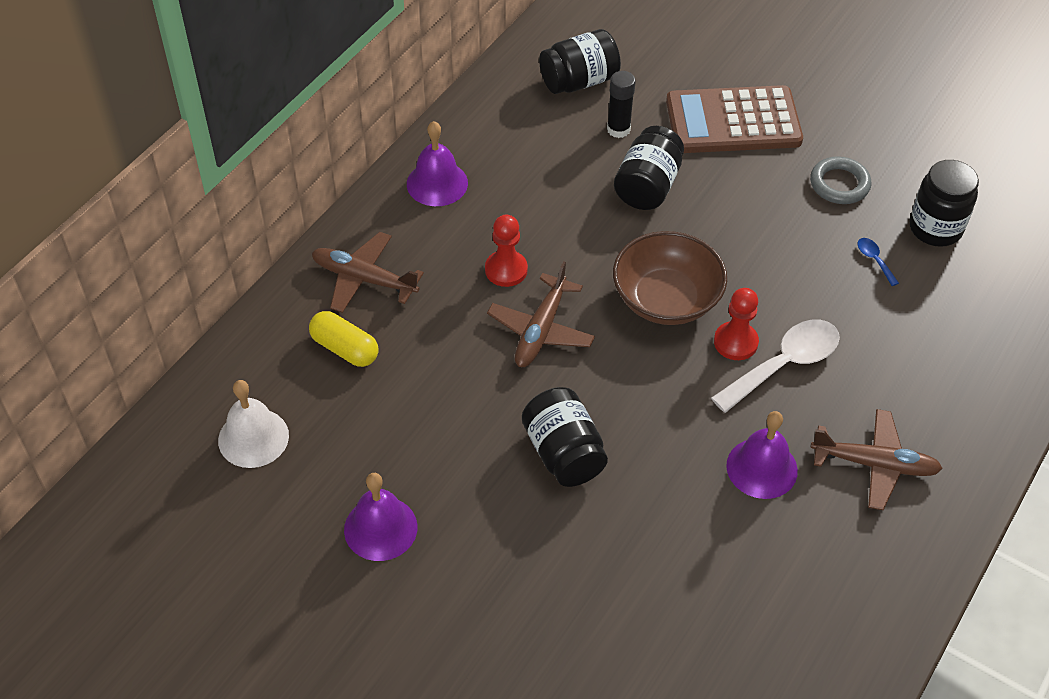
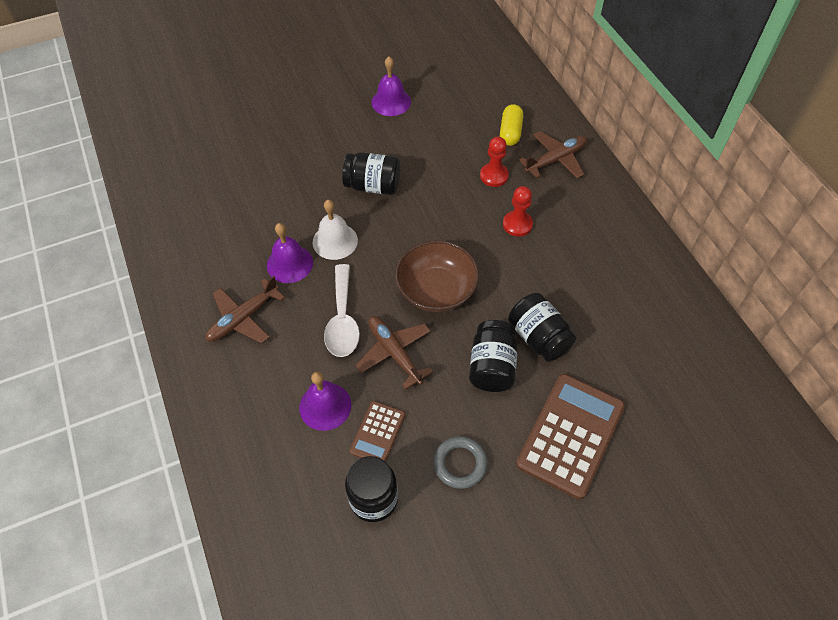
camera: 125 degrees right, 5 degrees up
(253, 438) = (479, 80): white bell -> white bell (335, 241)
(345, 348) = (510, 132): yellow capsule -> yellow capsule turned 60 degrees counterclockwise
(437, 183) = (614, 226): purple bell -> purple bell (325, 406)
(541, 330) = (460, 218): brown plane -> brown plane (394, 353)
(579, 81) = (673, 358): black jar -> black jar (492, 366)
(618, 129) = (606, 353): black glue stick -> none
(735, 342) = (378, 305): red pawn -> red pawn (494, 176)
(874, 260) = (377, 433): blue spoon -> brown calculator

